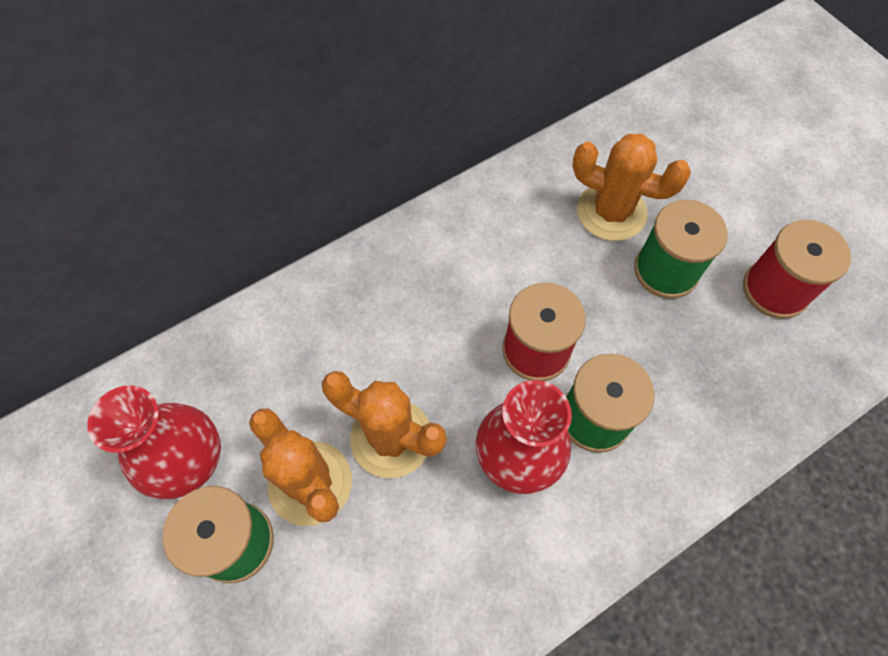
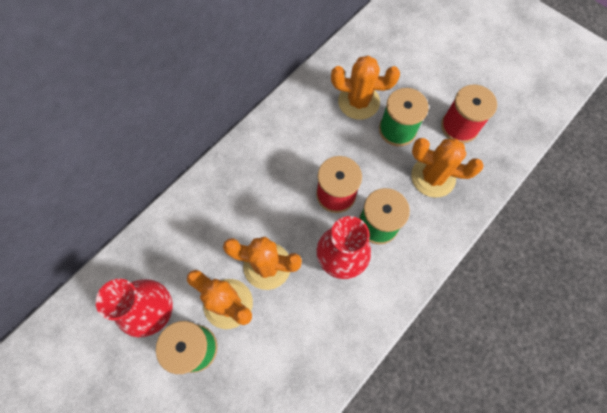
camera: 15 degrees left, 5 degrees up
(709, 362) = (433, 177): none -> orange cactus

